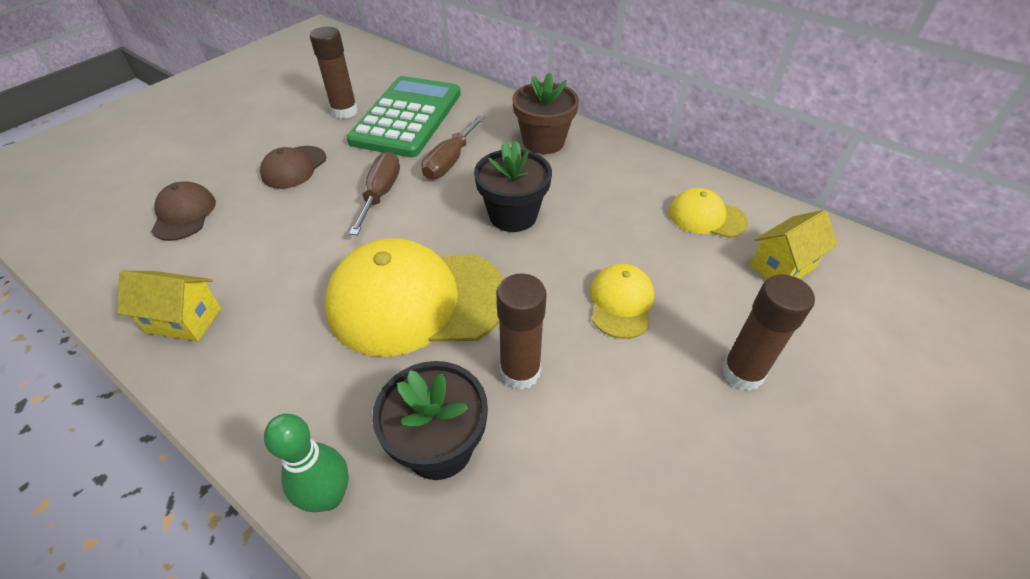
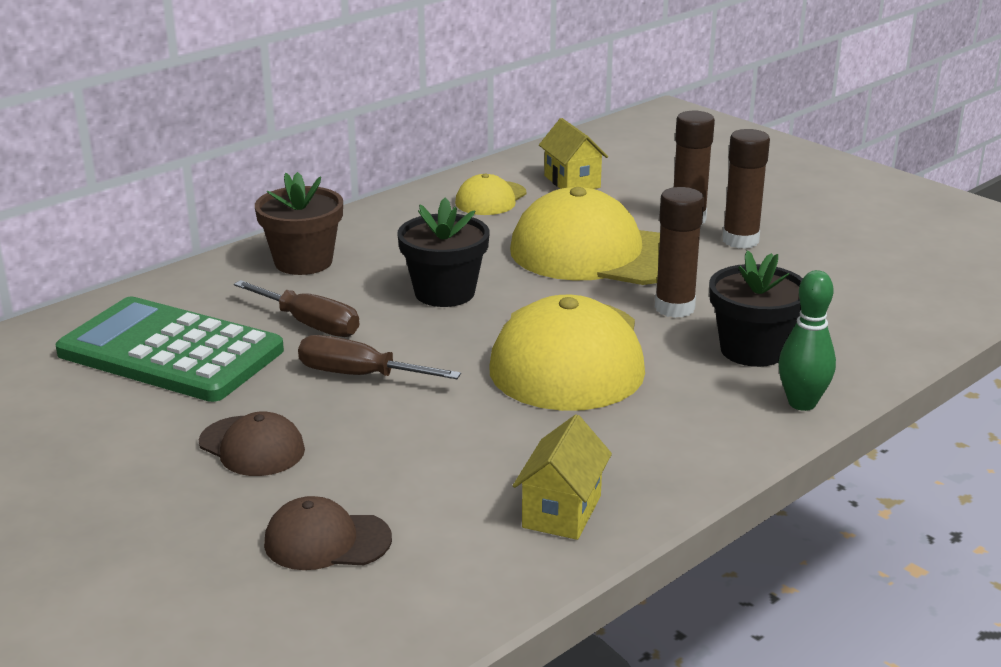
camera: 80 degrees left, 20 degrees down
(344, 111) = (110, 405): brown glue stick -> brown glue stick (740, 240)
(621, 303) = (598, 254): yellow cap -> yellow cap, size x2.04

